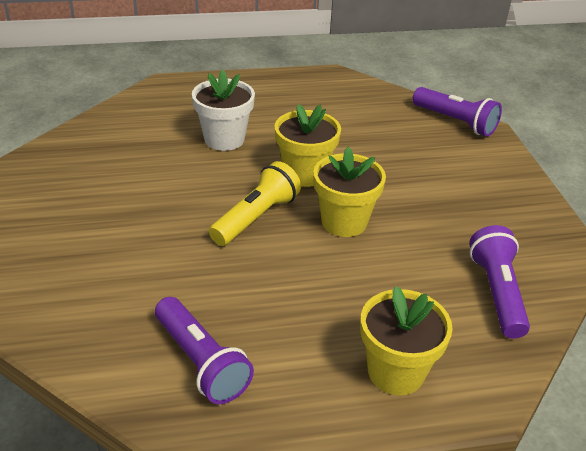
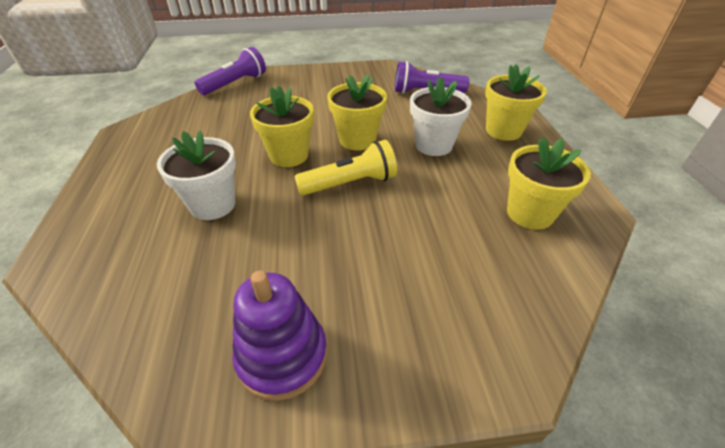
camera: 85 degrees left, 5 degrees up
(60, 190) = (282, 356): none -> purple stacking toy
(201, 362) = (530, 213): purple flashlight -> yellow flower pot
(256, 218) = (350, 184): yellow flashlight -> yellow flashlight turned 120 degrees clockwise
(342, 289) = (433, 145): none -> white flower pot

